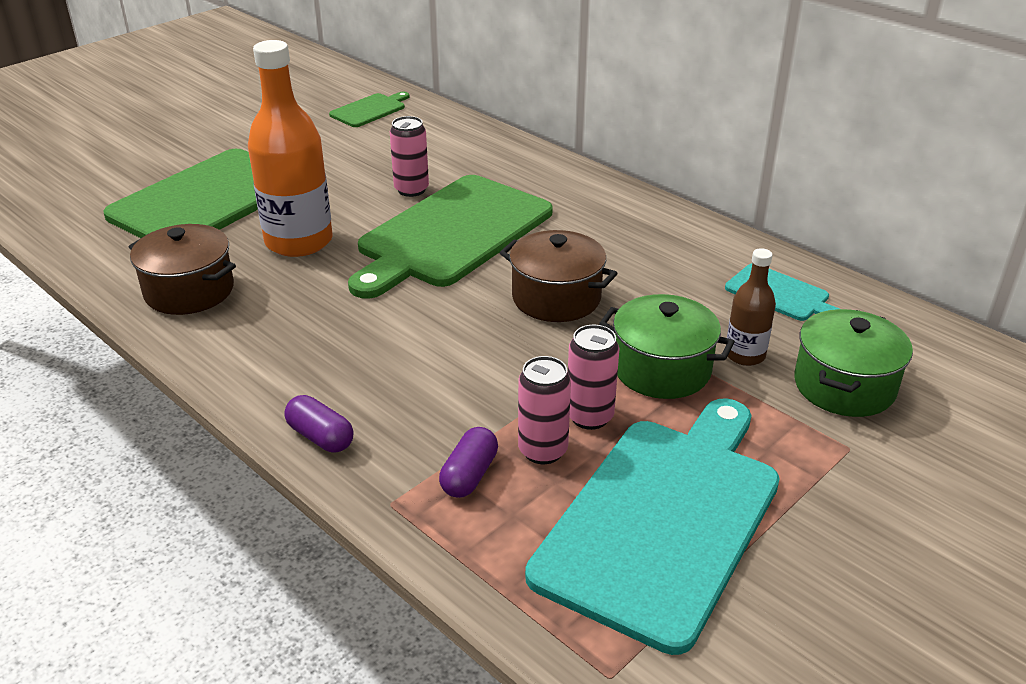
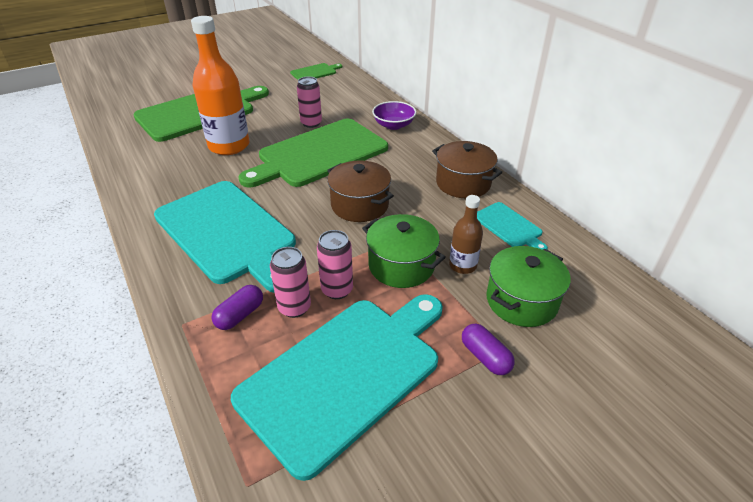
camera: 15 degrees right, 5 degrees up
(189, 291) = (152, 167): brown pot -> brown pot (463, 183)
(320, 437) = (168, 271): purple capsule -> purple capsule (485, 357)
(379, 368) = (227, 233): none -> turquoise cutting board
(541, 176) = (393, 125): none -> purple bowl

